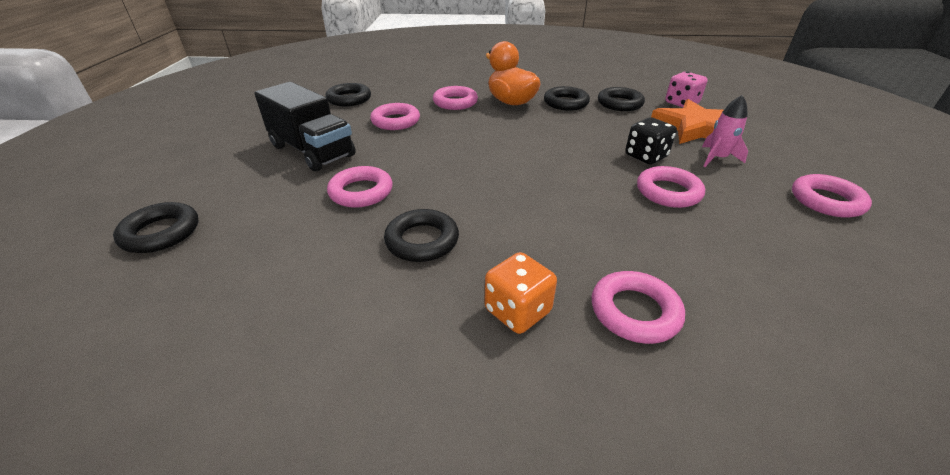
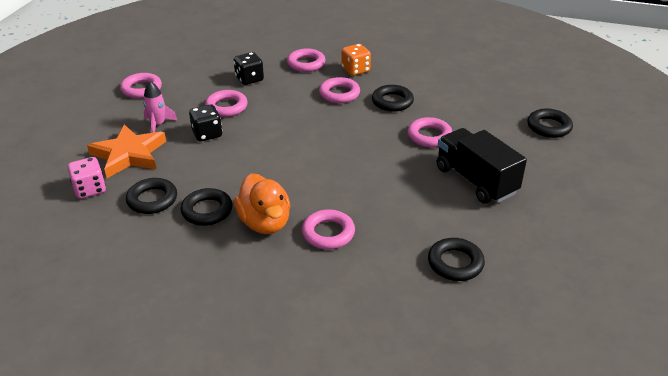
camera: 165 degrees left, 0 degrees up
(395, 121) = (400, 210): pink ring -> pink ring (339, 94)
(698, 248) = (249, 79): none -> black dice

